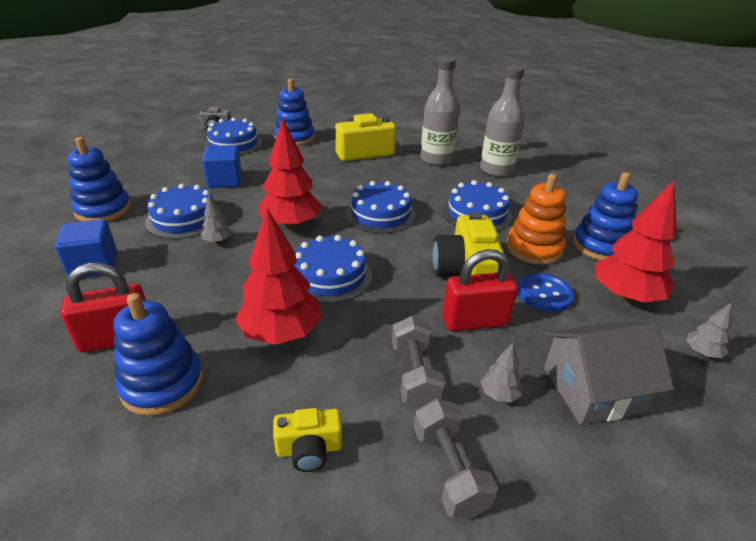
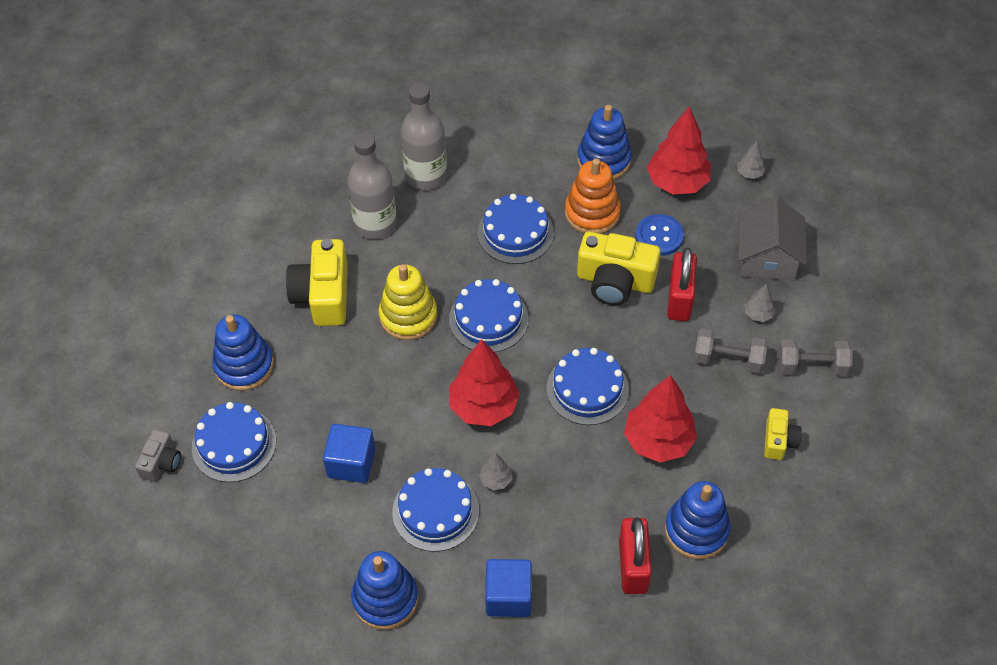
camera: 70 degrees left, 20 degrees up
(363, 182) = (408, 316): none -> yellow stacking toy

